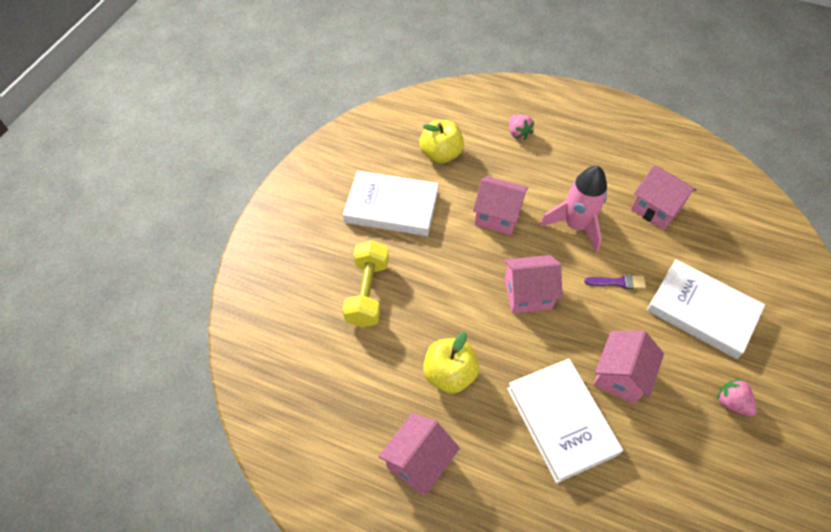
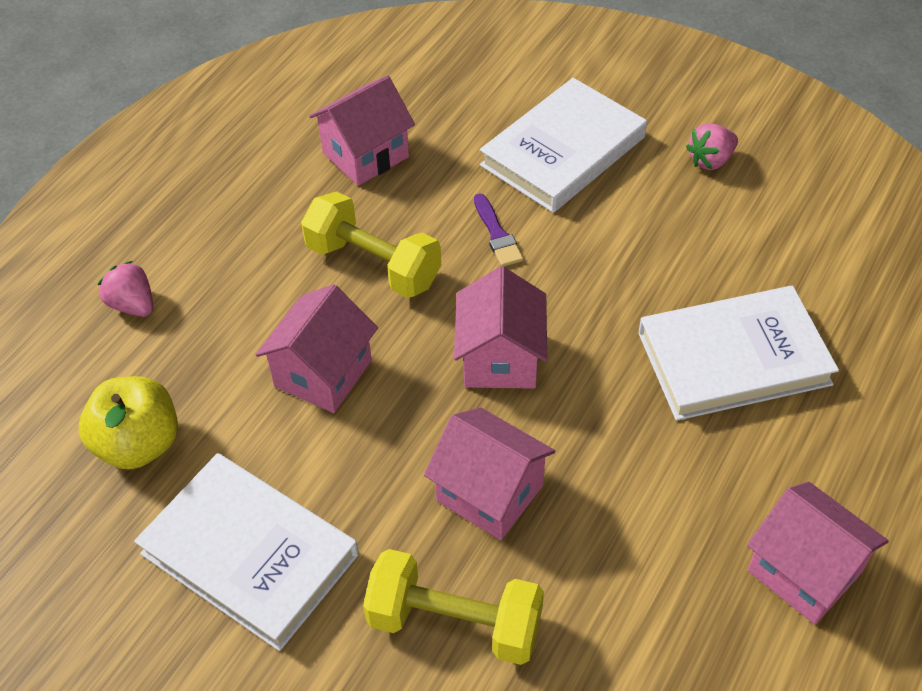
camera: 80 degrees left, 5 degrees down
(391, 207) = (249, 554): white book -> white book turned 75 degrees counterclockwise
(449, 374) = (644, 501): yellow apple -> none
(518, 133) = (133, 305): pink strawberry -> pink strawberry turned 120 degrees counterclockwise
(575, 226) = (373, 264): pink rocket -> yellow dumbbell
(618, 282) = (497, 234): purple brush -> purple brush turned 150 degrees clockwise
(620, 376) = (662, 270): pink house -> pink house (489, 493)

